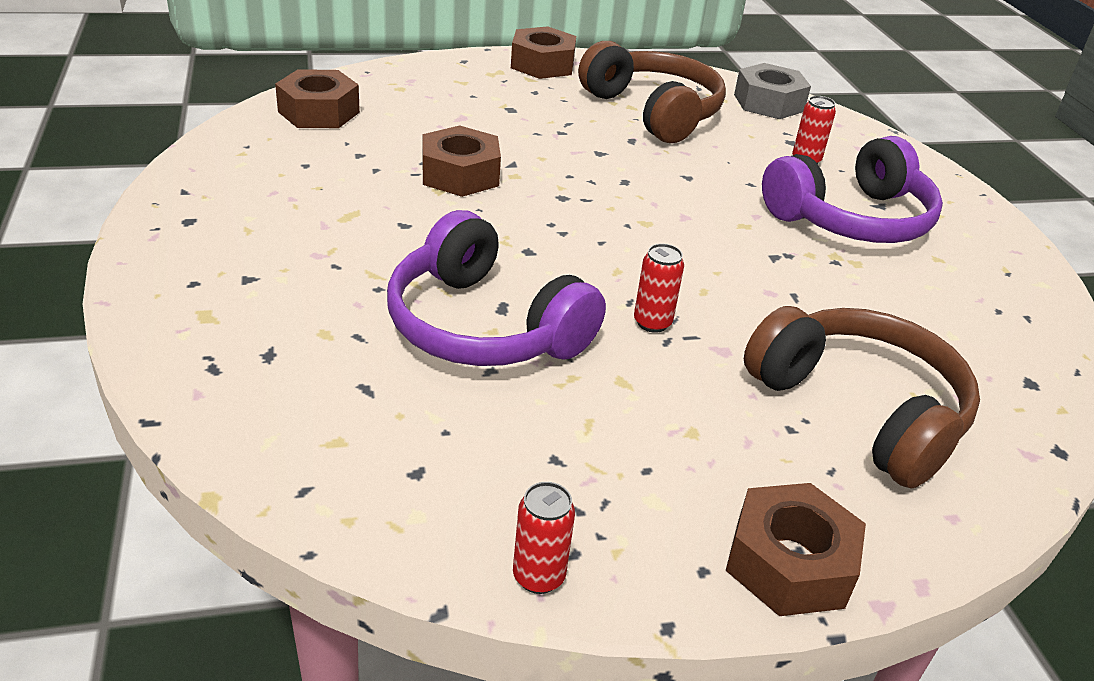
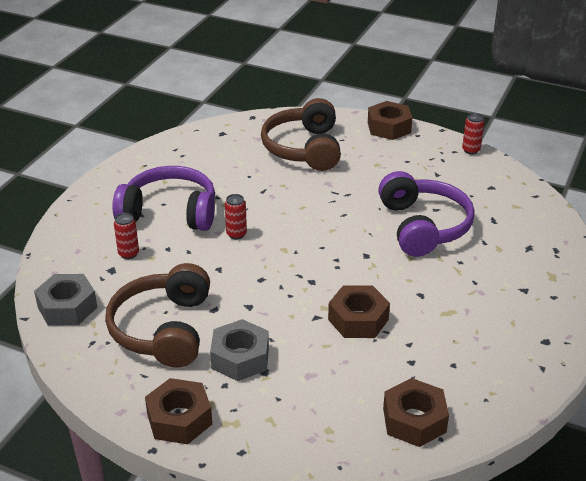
camera: 140 degrees left, 0 degrees up
(547, 111) = (240, 358): none -> grey nut
(652, 323) = (345, 202): red can -> red can (236, 234)

